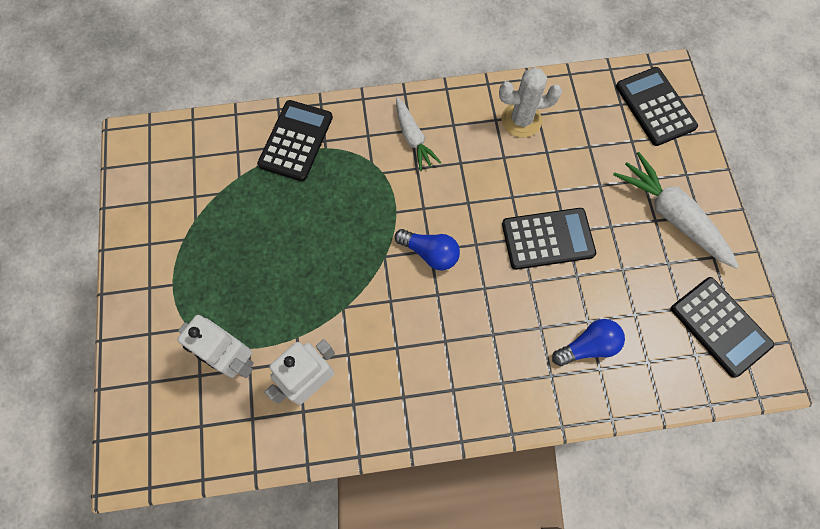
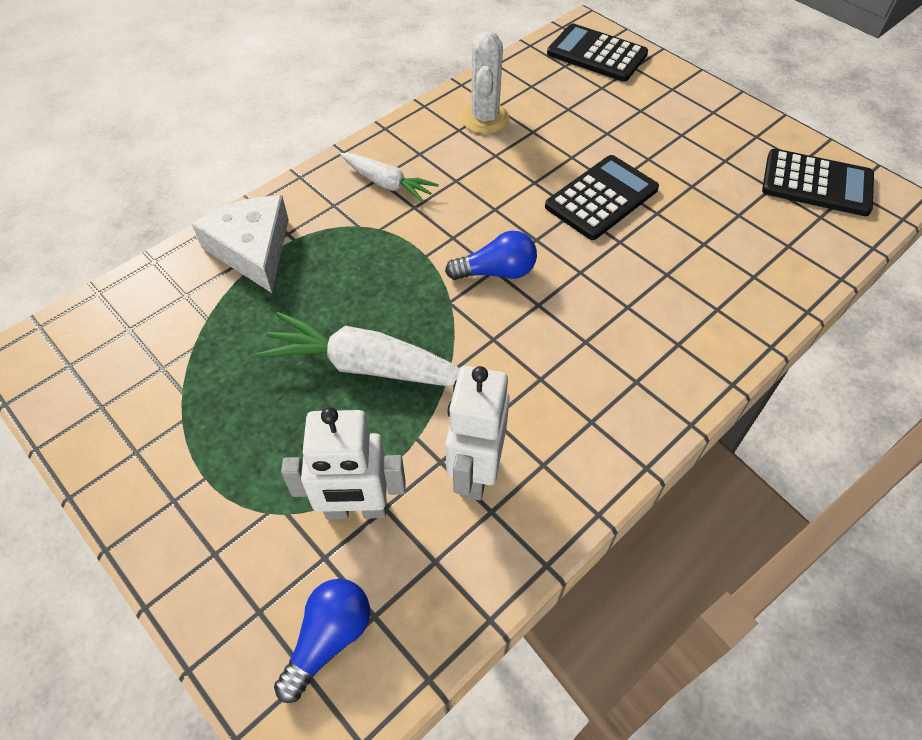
camera: 35 degrees left, 15 degrees down
(296, 141) = (252, 249): black calculator -> white cheese
(521, 120) = (484, 118): white cactus -> white cactus turned 45 degrees counterclockwise
(588, 346) = (725, 264): blue light bulb -> blue light bulb (329, 639)
(672, 215) = (692, 124): white carrot -> white carrot (366, 366)

